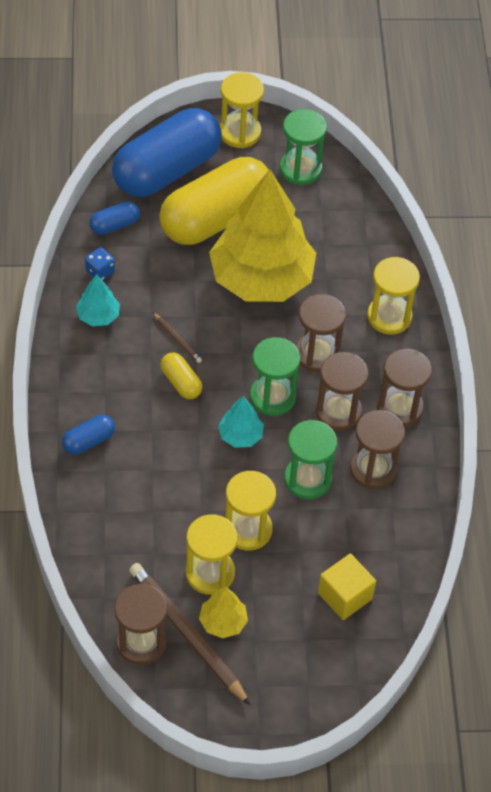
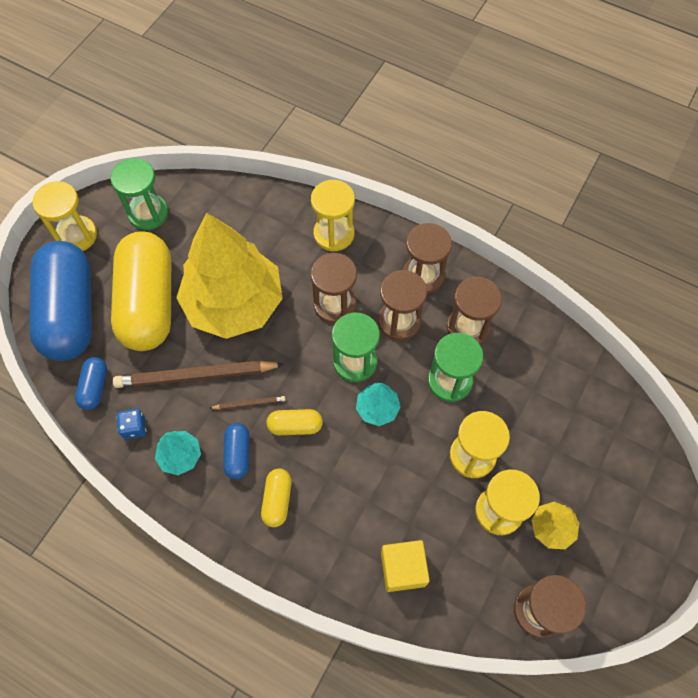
camera: 55 degrees left, 10 degrees up
(88, 441) = (306, 539): blue capsule -> blue capsule (238, 454)
(107, 403) = (277, 500): none -> yellow capsule
(187, 634) = (549, 565): brown pencil -> brown pencil (196, 376)
(345, 596) = (574, 416): yellow cube -> yellow cube (403, 569)

